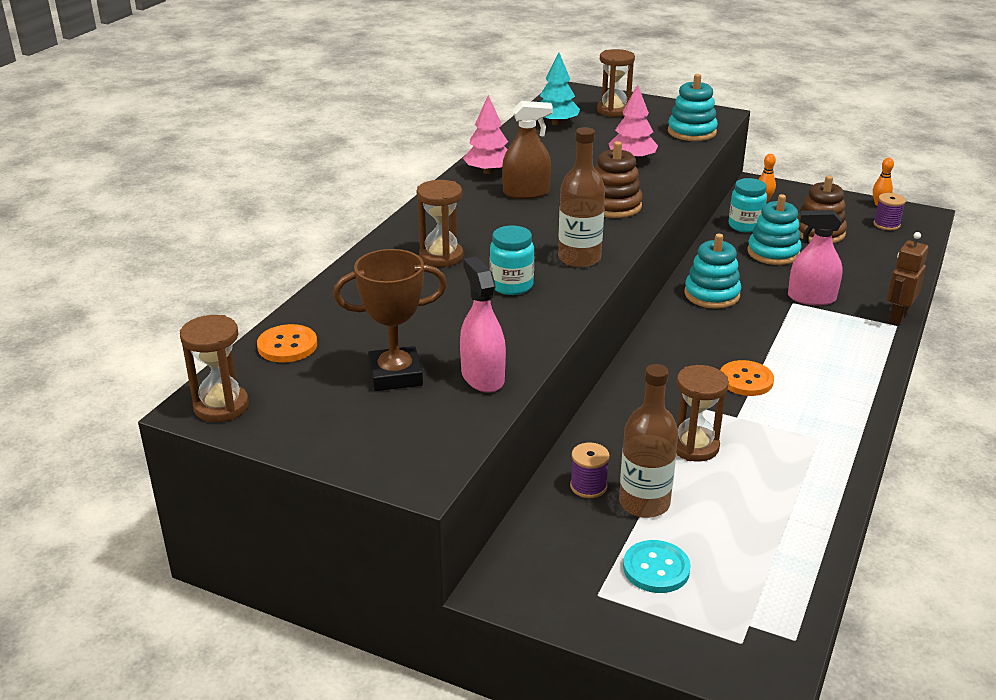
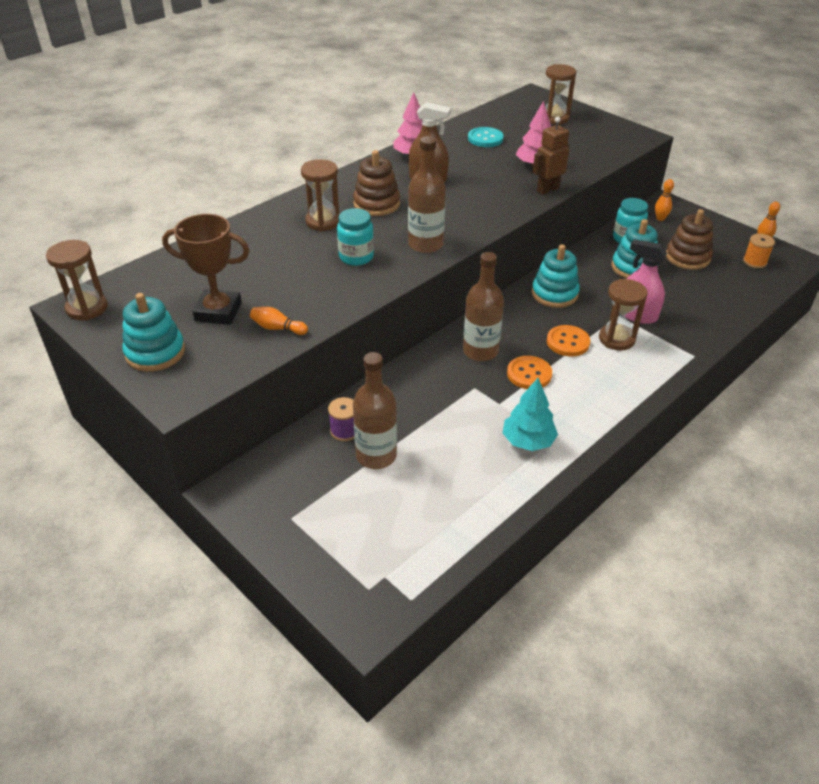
camera: 20 degrees right, 10 degrees up
(287, 346) = (163, 271): orange button -> orange button (568, 342)
(482, 377) = (277, 328): pink spray bottle -> orange bowling pin
(556, 123) = (499, 122): turquoise tree -> turquoise tree (528, 441)
(613, 206) = (488, 204): brown stacking toy -> brown stacking toy (376, 204)
(656, 568) = (347, 510): turquoise button -> turquoise button (485, 139)
(677, 369) = (480, 351): none -> brown bottle
(692, 132) = (605, 148): turquoise stacking toy -> turquoise stacking toy (155, 352)
(694, 446) = (447, 420): brown hourglass -> brown hourglass (616, 339)
(886, 224) = (754, 262): purple spool -> orange spool
(897, 317) = (700, 349): brown robot -> brown robot (547, 189)

